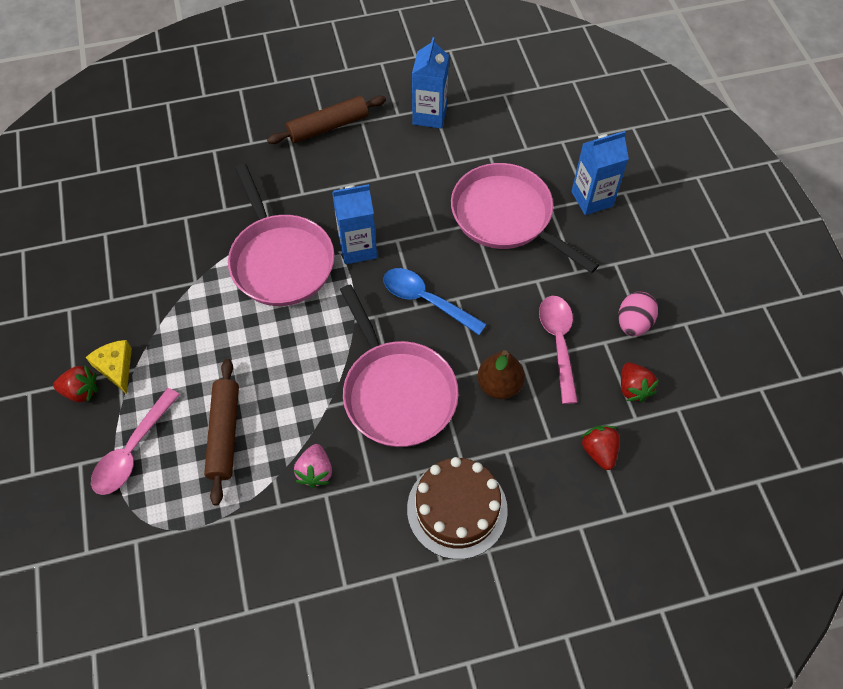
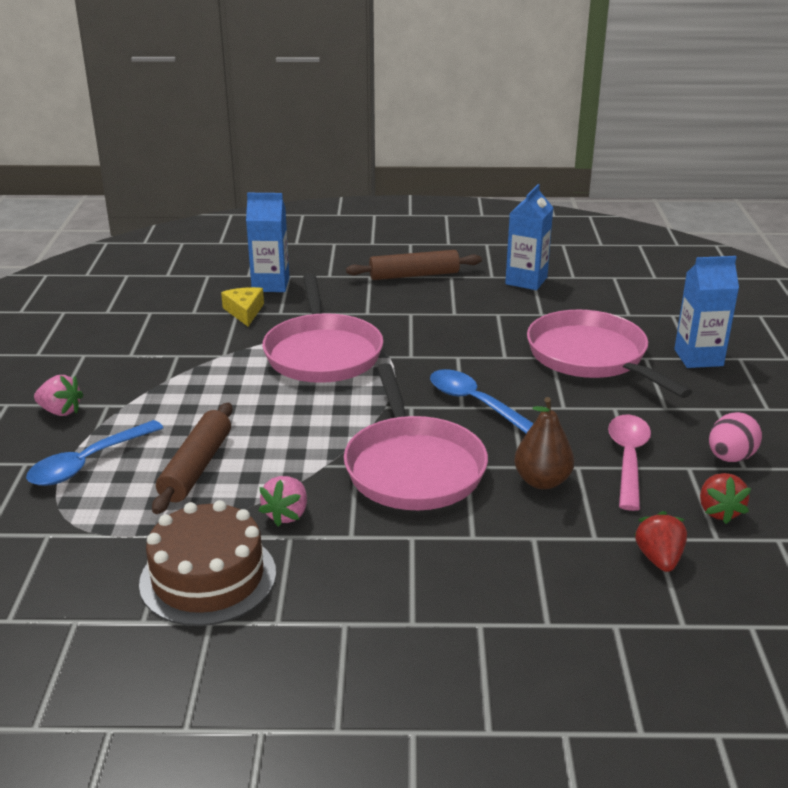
camera: 15 degrees right, 30 degrees down
(81, 391) = (60, 411): red strawberry -> pink strawberry
(116, 367) = (107, 400): yellow cheese -> yellow cheese (244, 311)
(133, 451) = (88, 463): pink spoon -> blue spoon
(357, 248) = (411, 356): blue carton -> blue carton (270, 284)
(457, 509) = (451, 578): brown cake -> brown cake (208, 577)

